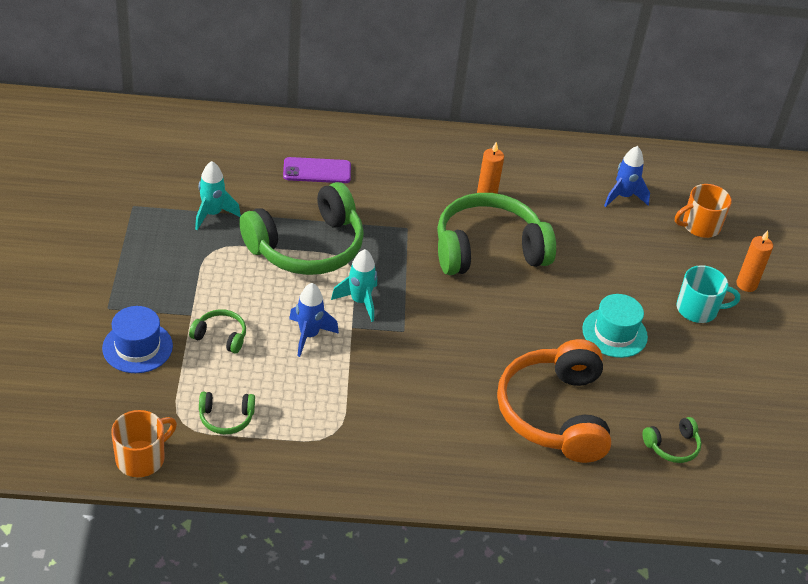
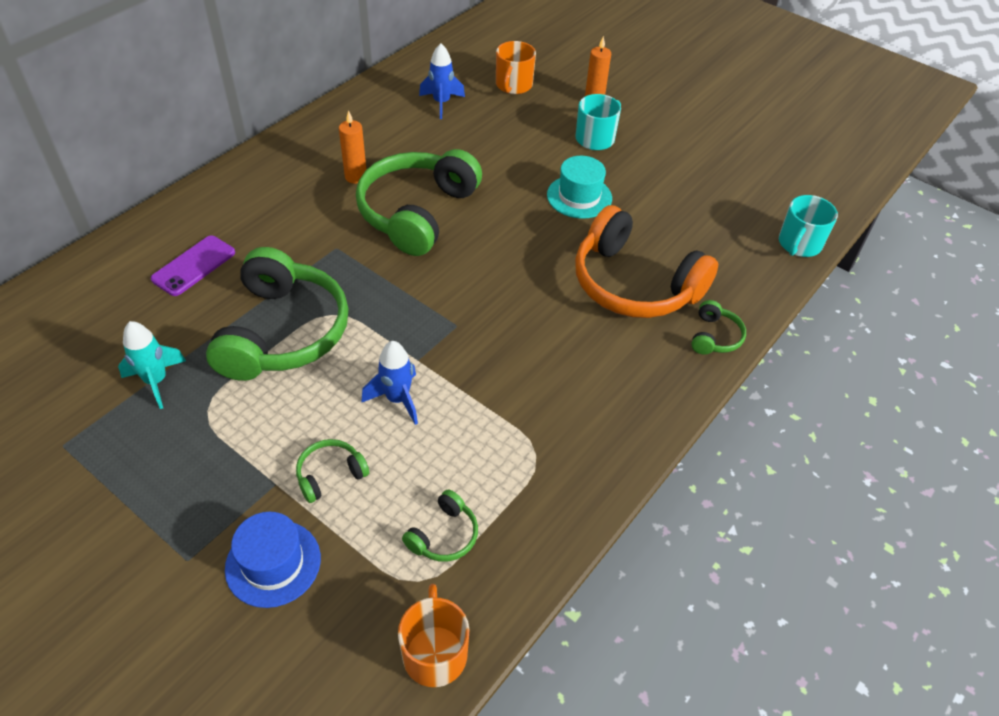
camera: 50 degrees left, 5 degrees up
(360, 301) = (392, 335): turquoise rocket -> none
(672, 446) = (720, 237): green headphones -> green headphones (714, 336)
(726, 506) = (799, 244): none -> turquoise mug

